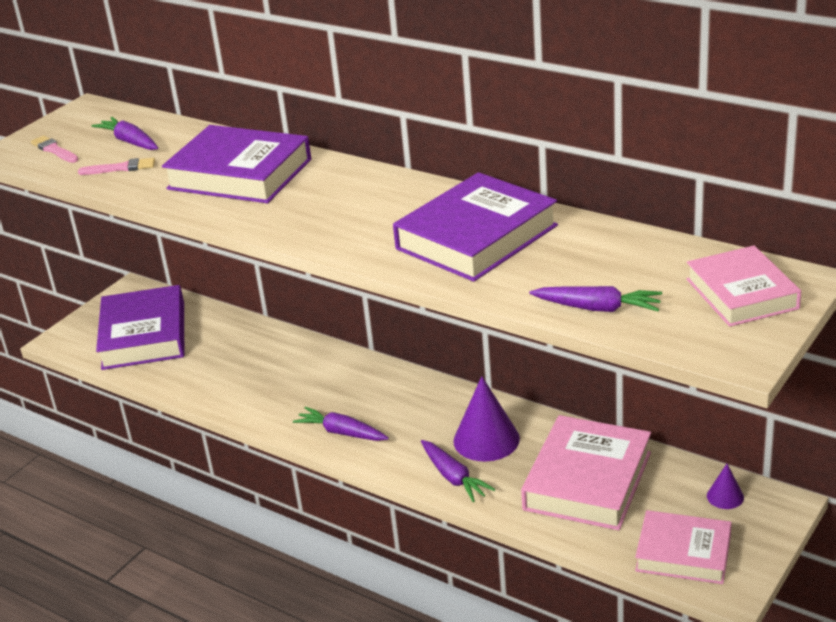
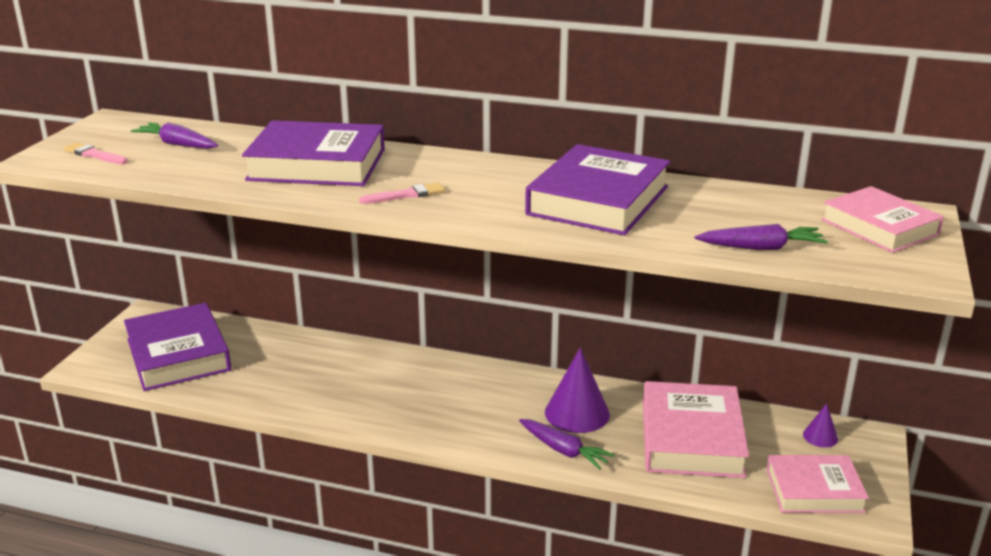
camera: 20 degrees left, 5 degrees down
(121, 168) = (181, 166): pink brush -> pink brush (406, 195)
(341, 432) = (431, 422): purple carrot -> none

